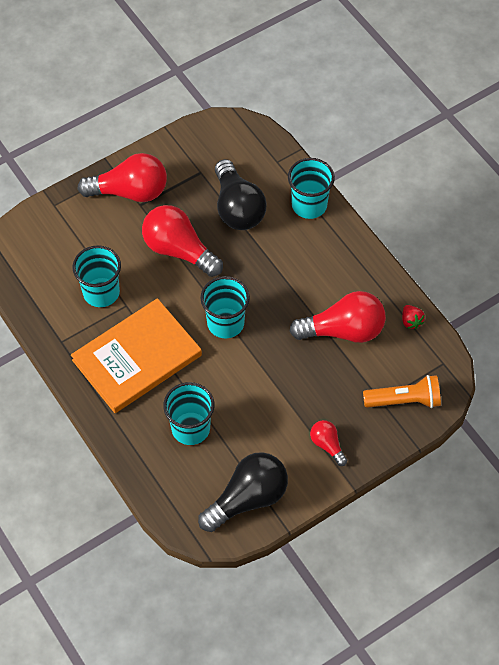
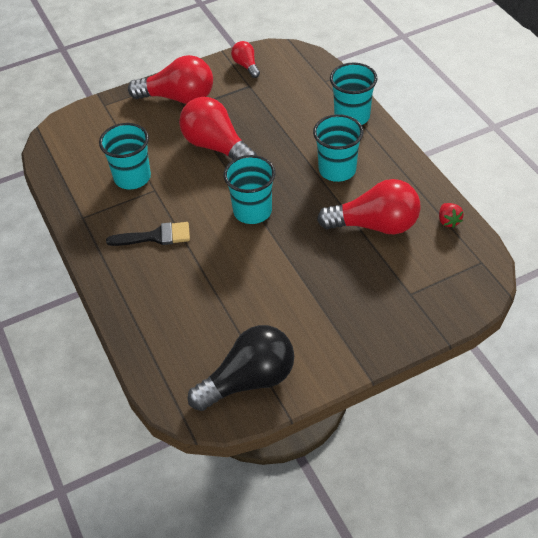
camera: 10 degrees right, 10 degrees down
(137, 358) = (155, 236): orange book -> black brush
(190, 428) = (198, 305): turquoise cup -> turquoise cup (337, 170)
(237, 208) = (280, 115): black light bulb -> none
(327, 445) = (345, 333): red light bulb -> red light bulb (246, 65)
(404, 400) = (436, 294): orange flashlight -> none

